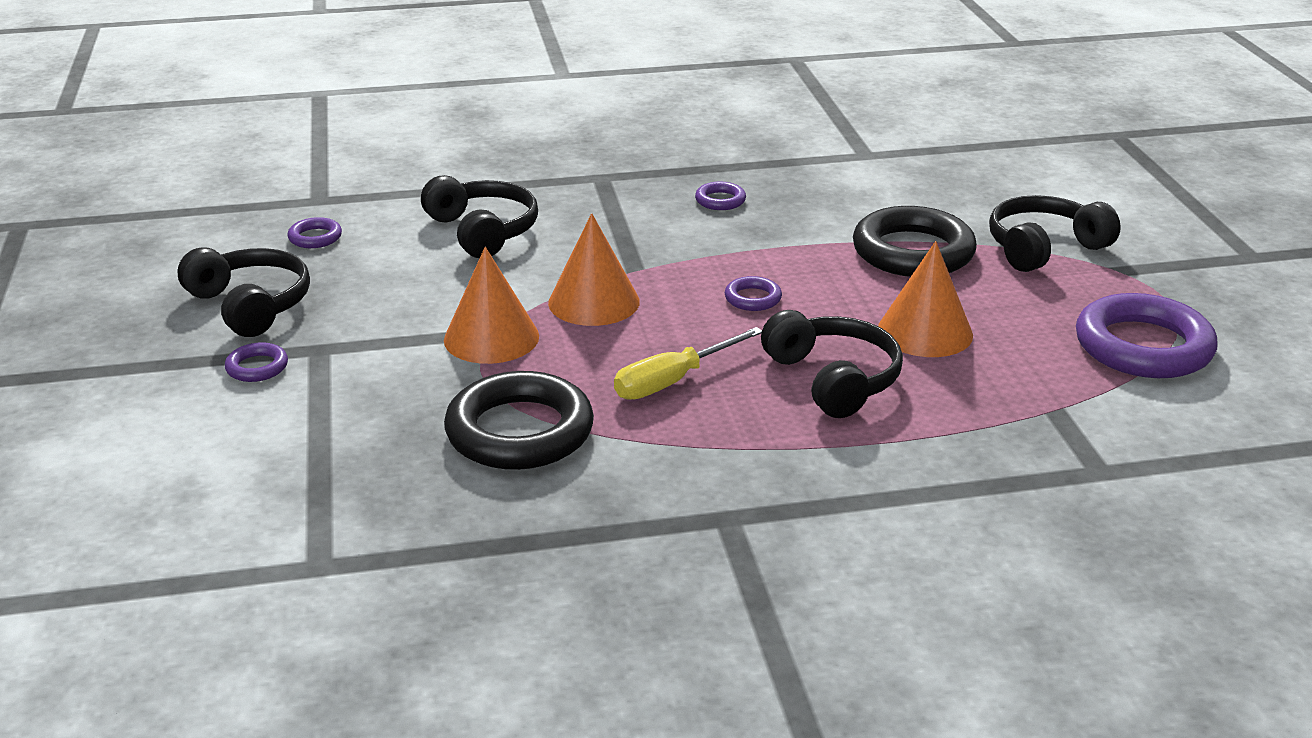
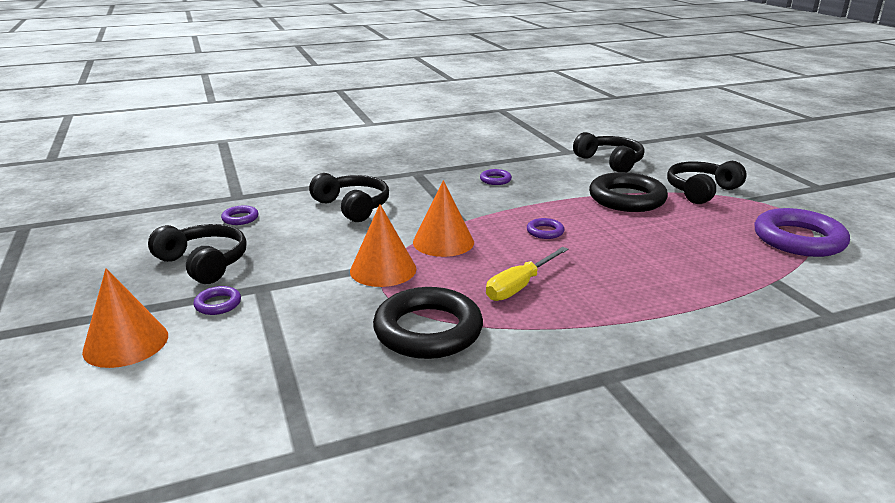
camera: 10 degrees left, 5 degrees down
(833, 379) = (624, 275): black headphones -> black headphones (610, 162)
(925, 332) = (663, 242): orange cone -> orange cone (126, 343)

